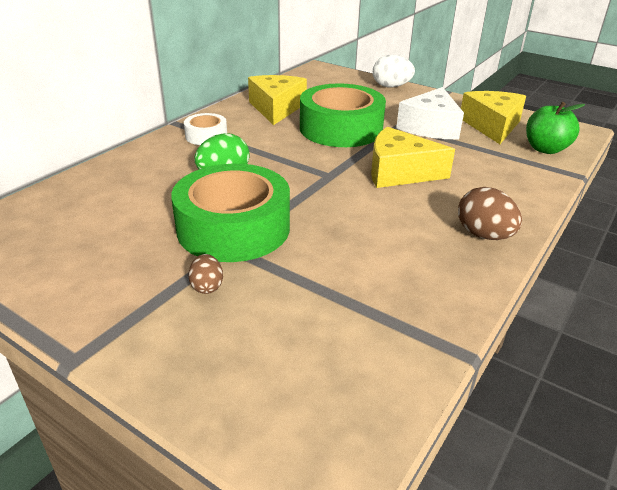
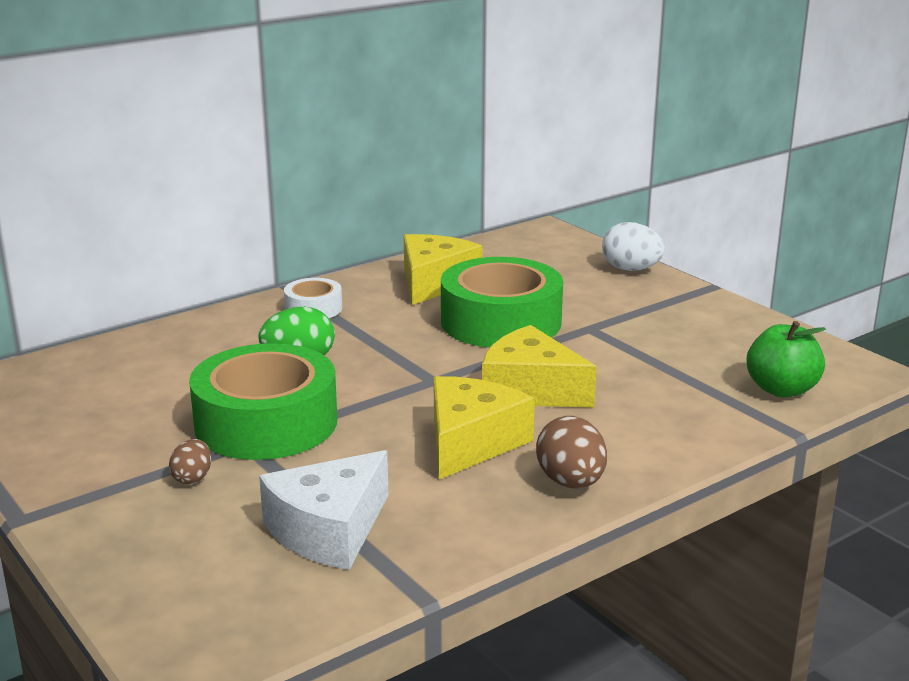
camera: 20 degrees right, 10 degrees down
(430, 127) = (634, 336): white cheese -> white cheese (329, 530)
(492, 126) = (731, 346): yellow cheese -> yellow cheese (471, 442)

